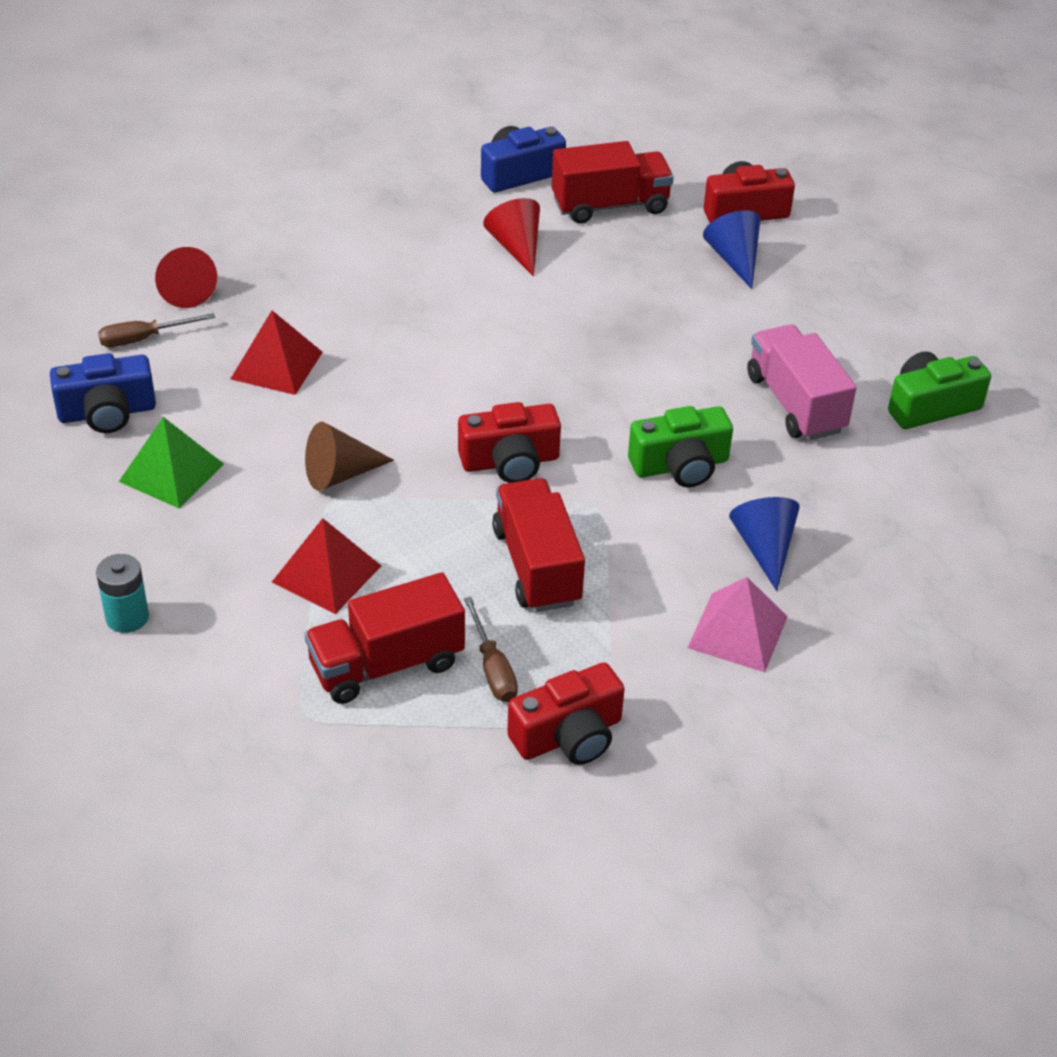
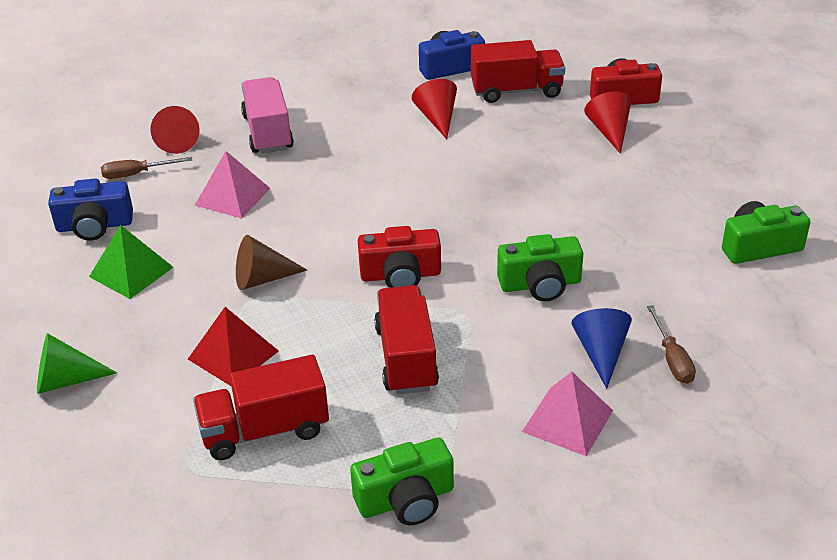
camera: 10 degrees right, 5 degrees down
(127, 617) = (66, 380): turquoise battery -> green cone
(277, 365) = (233, 196): red pyramid -> pink pyramid
(492, 668) = (352, 438): brown screwdriver -> brown screwdriver (672, 359)
(569, 735) = (406, 499): red camera -> green camera
(734, 259) = (609, 131): blue cone -> red cone
(795, 403) = (644, 240): pink truck -> pink truck (268, 132)

